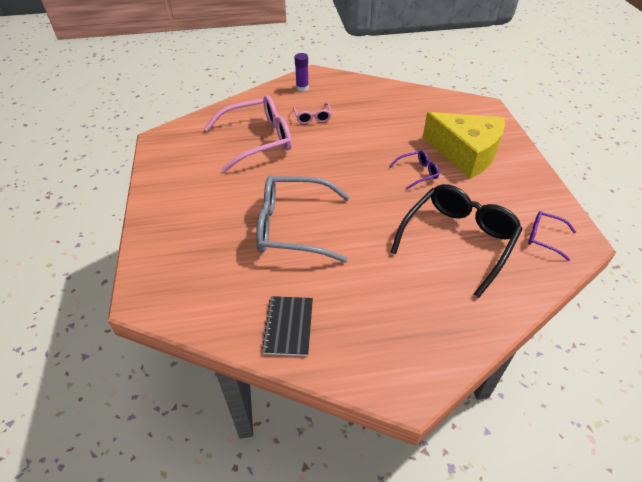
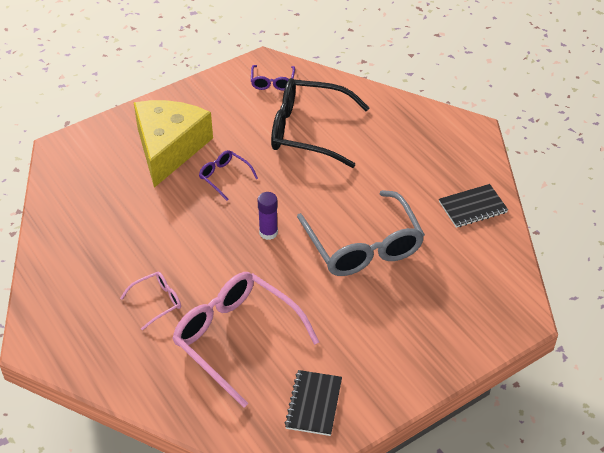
camera: 115 degrees left, 0 degrees up
(181, 157) = (313, 404): none -> black notebook
(302, 88) = (83, 342): purple glue stick -> purple glue stick (268, 232)

